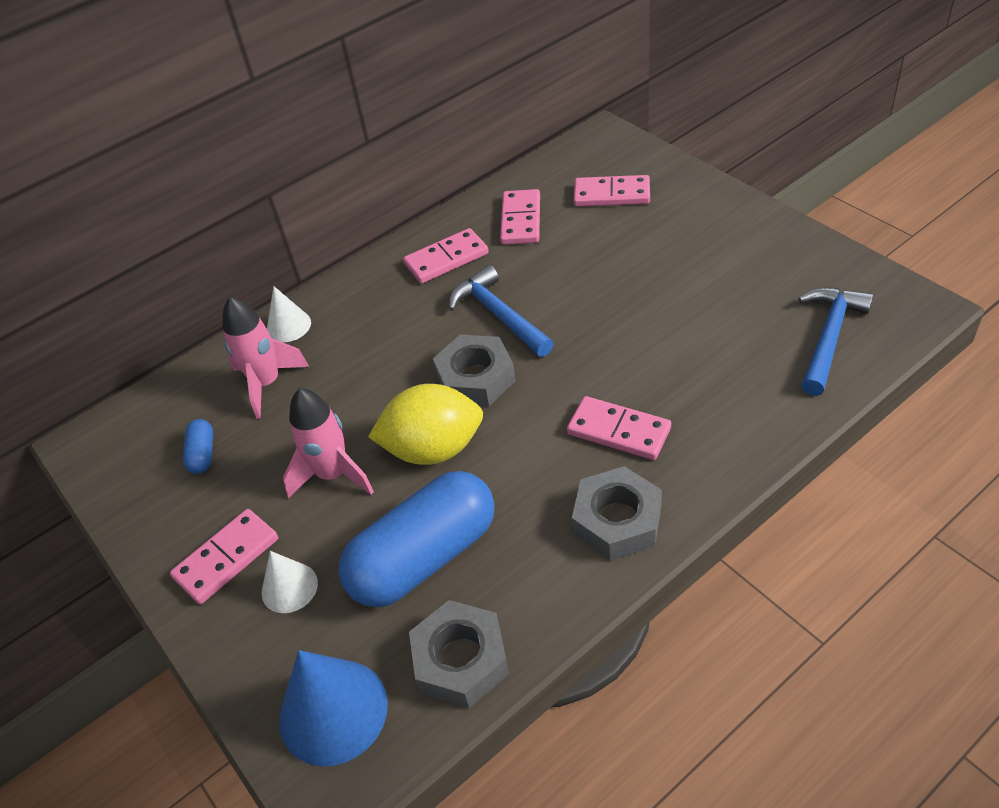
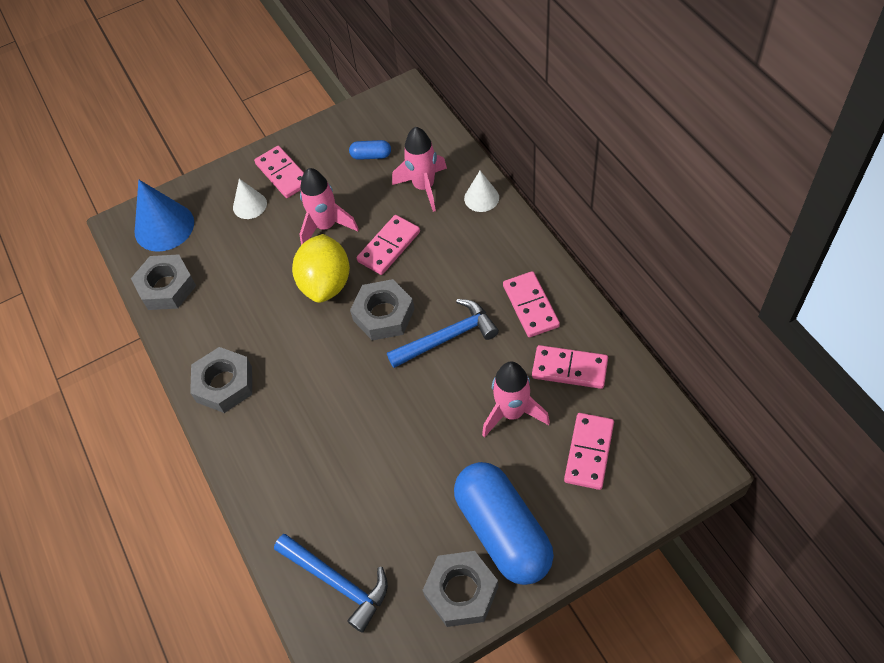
camera: 100 degrees right, 10 degrees up
(424, 557) = (241, 273): blue capsule -> blue capsule (503, 531)
(583, 250) = (512, 413): none -> pink rocket
(618, 431) = (298, 400): pink domino -> pink domino (389, 246)
(790, 248) = (461, 591): none -> grey nut

